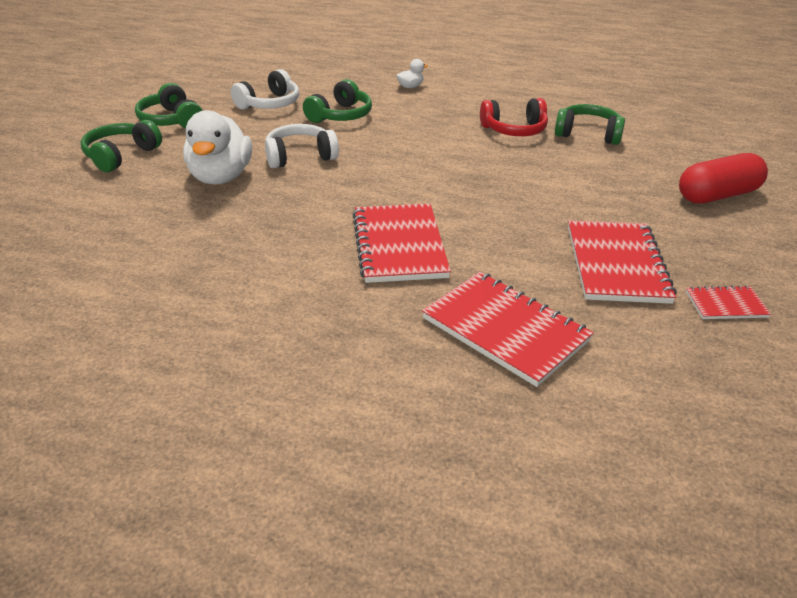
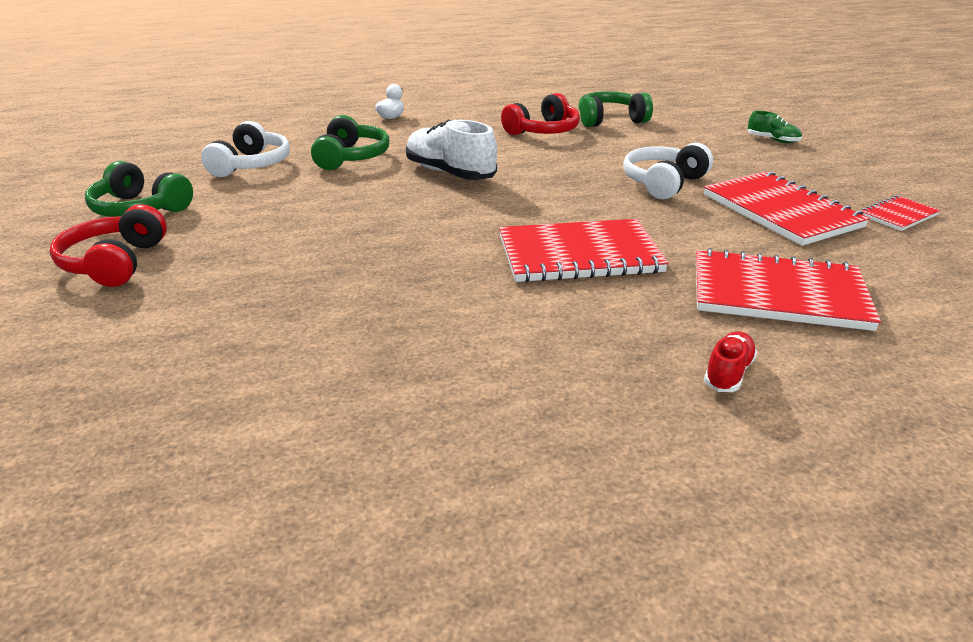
camera: 30 degrees left, 5 degrees down
(121, 156) = (115, 263): green headphones -> red headphones
(221, 177) = (287, 249): white duck -> none
(300, 156) = (358, 205): white headphones -> white headphones (664, 183)
(381, 369) = (728, 373): none -> red shoe
(393, 149) = (450, 173): none -> white shoe
(399, 245) = (579, 255): red notebook -> red notebook turned 60 degrees counterclockwise
(717, 195) = (773, 140): red capsule -> green shoe

